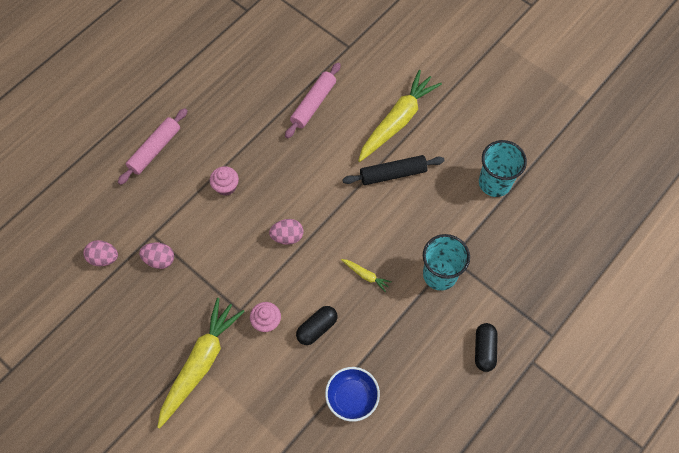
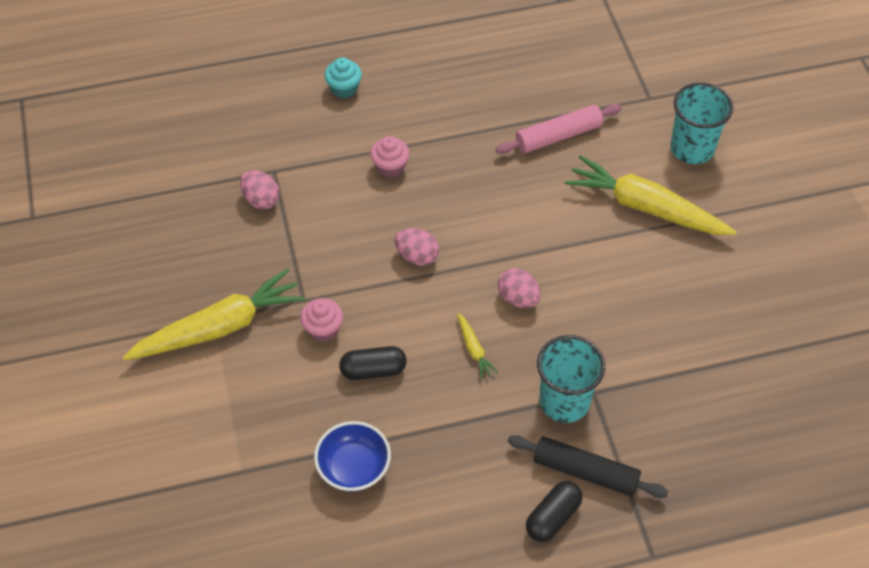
camera: 35 degrees right, 10 degrees down
(104, 258) = (206, 165): pink egg -> pink egg (518, 298)
(155, 149) = (344, 89): pink rolling pin -> turquoise cupcake
(393, 174) = (594, 260): black rolling pin -> black rolling pin (585, 472)
(397, 121) = (646, 207): yellow carrot -> yellow carrot turned 135 degrees counterclockwise
(494, 183) = (716, 342): turquoise cup -> turquoise cup (692, 148)

